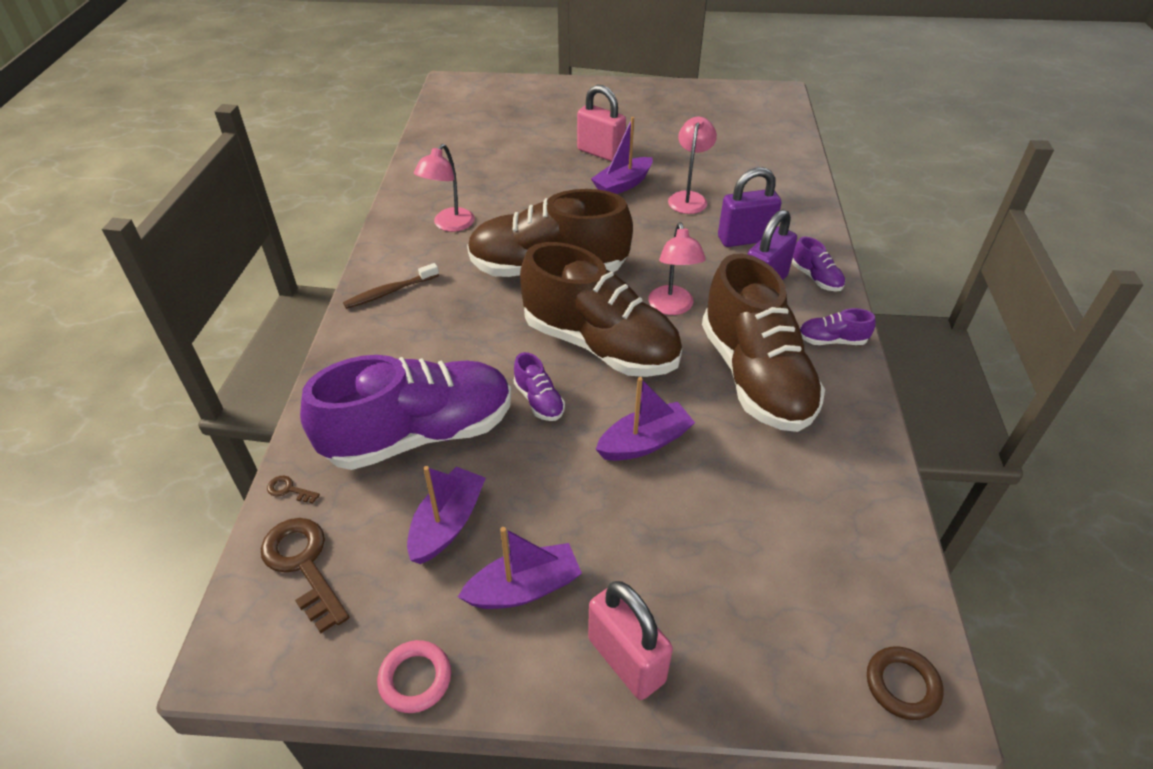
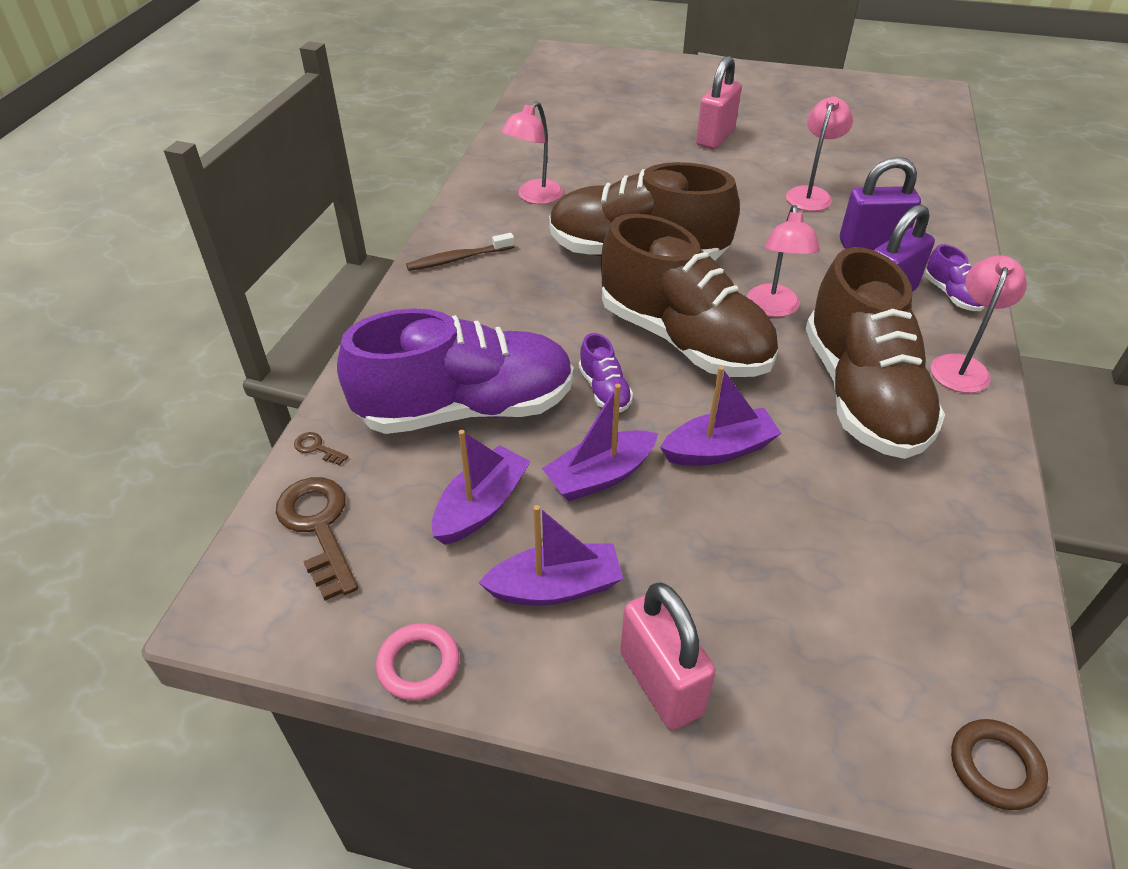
camera: 10 degrees right, 0 degrees up
(600, 153) = (715, 138): pink padlock -> pink padlock turned 75 degrees clockwise
(622, 185) = (736, 173): purple boat -> purple boat (600, 476)
(831, 340) = (961, 366): purple shoe -> pink lamp

